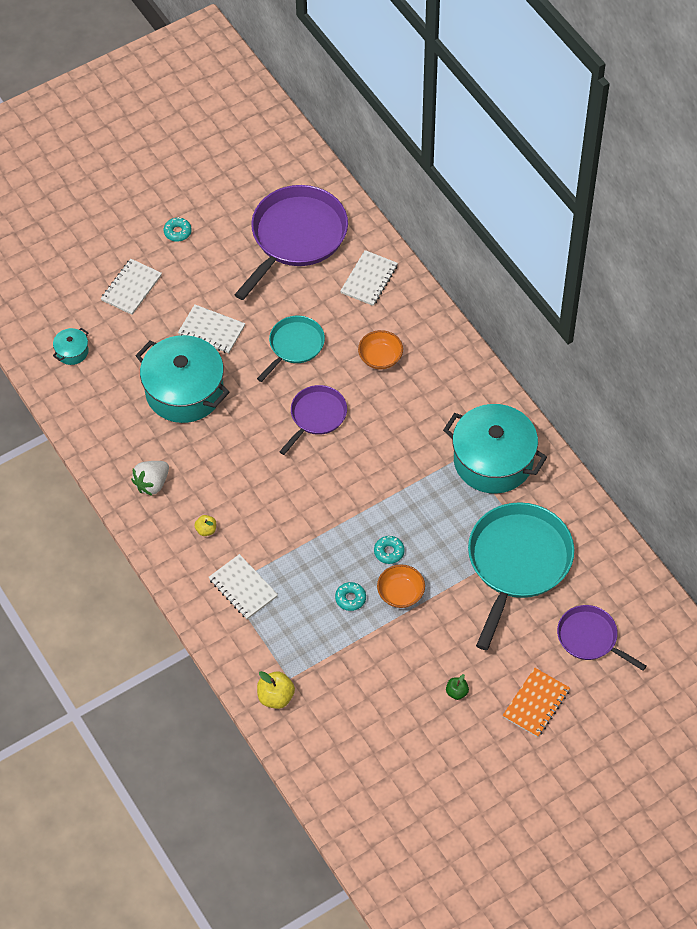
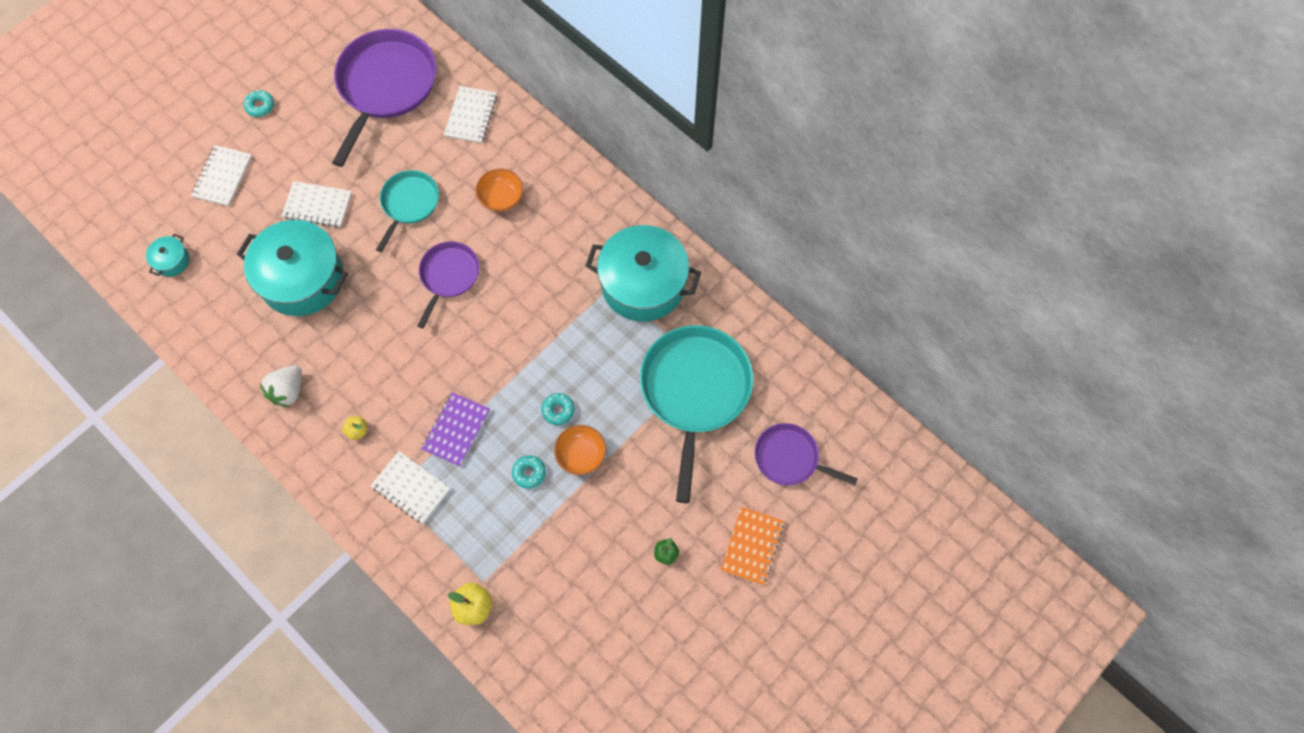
camera: 15 degrees left, 10 degrees up
(293, 548) = (456, 430): none -> purple notebook

